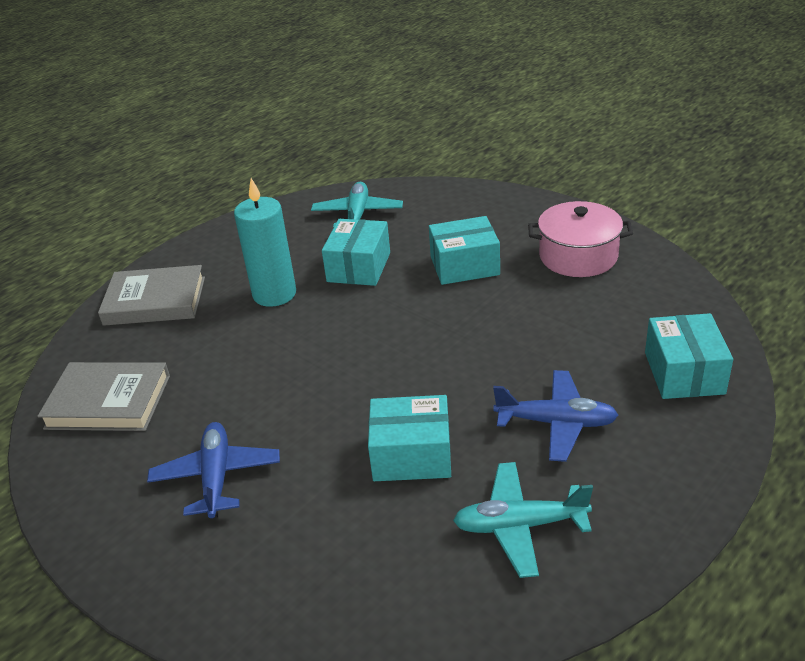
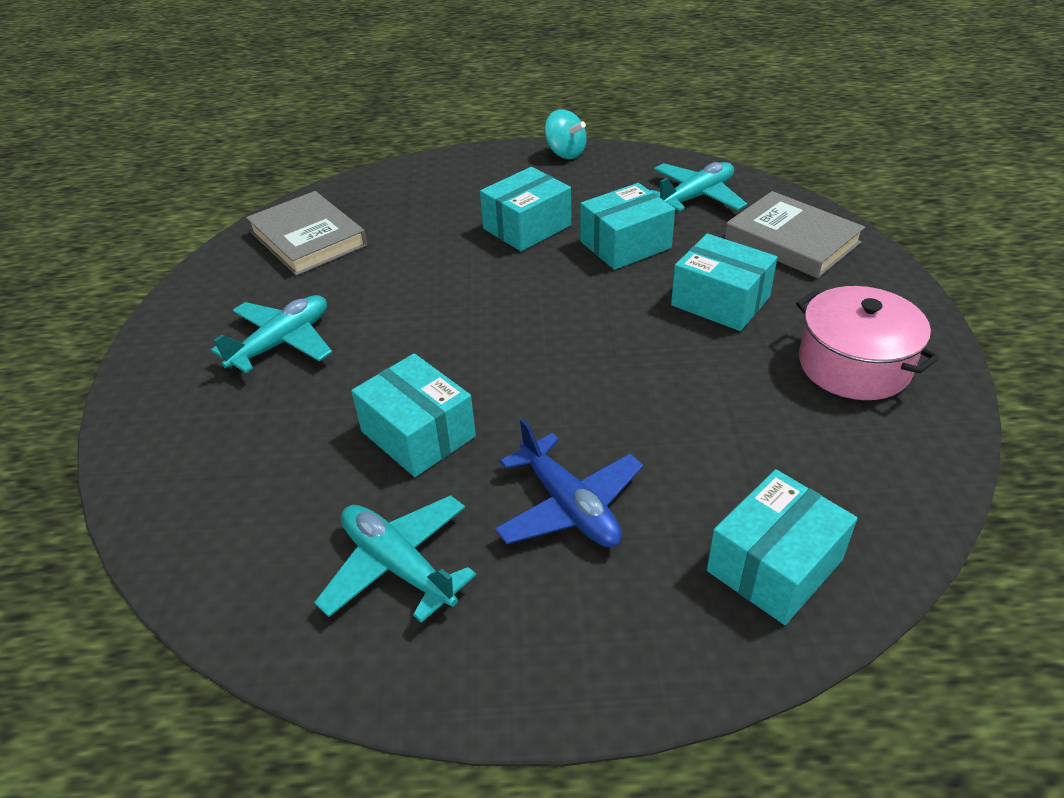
camera: 45 degrees right, 5 degrees up
(155, 301) = (442, 181): grey book -> grey book (792, 240)
(216, 477) = (282, 343): blue plane -> turquoise plane
(222, 233) = (565, 153): none -> turquoise spinning top
(274, 294) = (527, 227): turquoise candle -> turquoise box

